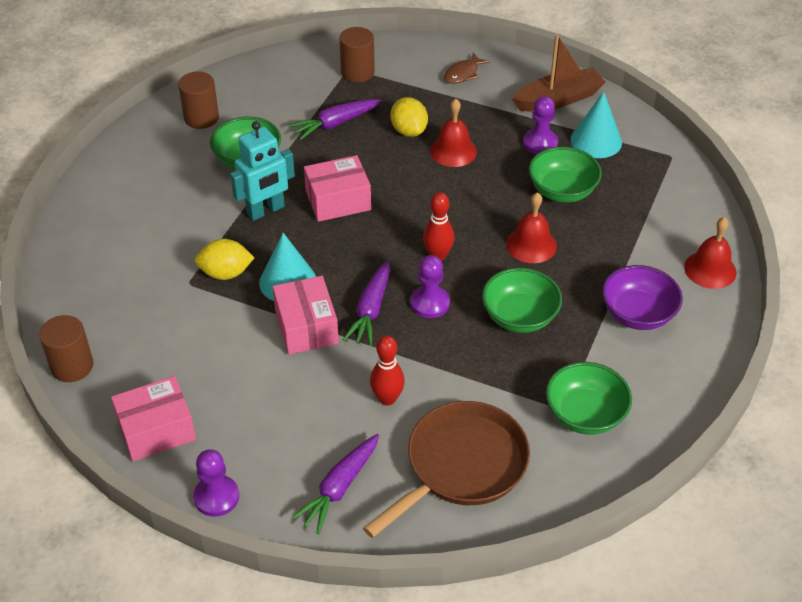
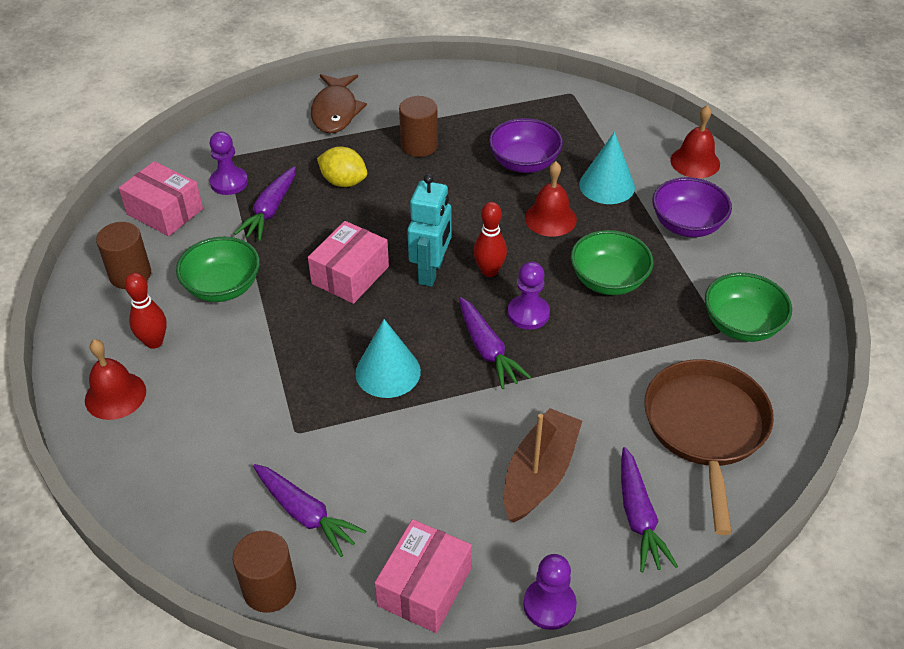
camera: 40 degrees left, 0 degrees up
(139, 337) = (305, 514): none -> purple carrot
(226, 273) = (321, 400): yellow lemon -> none
(266, 210) = (294, 322): turquoise robot -> turquoise robot (431, 272)
(306, 327) = (450, 400): pink box -> pink box (165, 211)
(357, 72) = (239, 156): brown cylinder -> brown cylinder (419, 145)
(387, 398) = (587, 414): red bowling pin -> red bowling pin (154, 342)
(453, 151) = (401, 178): red bell -> red bell (115, 395)
(463, 74) = (335, 111): brown fish -> brown fish, size x1.66
(540, 143) = (463, 135): purple pawn -> purple pawn (229, 182)
(558, 99) = (437, 93): brown boat -> brown boat (539, 474)
(562, 191) = (524, 163): green bowl -> purple bowl
(596, 141) = (504, 110): turquoise cone -> turquoise cone (607, 185)

